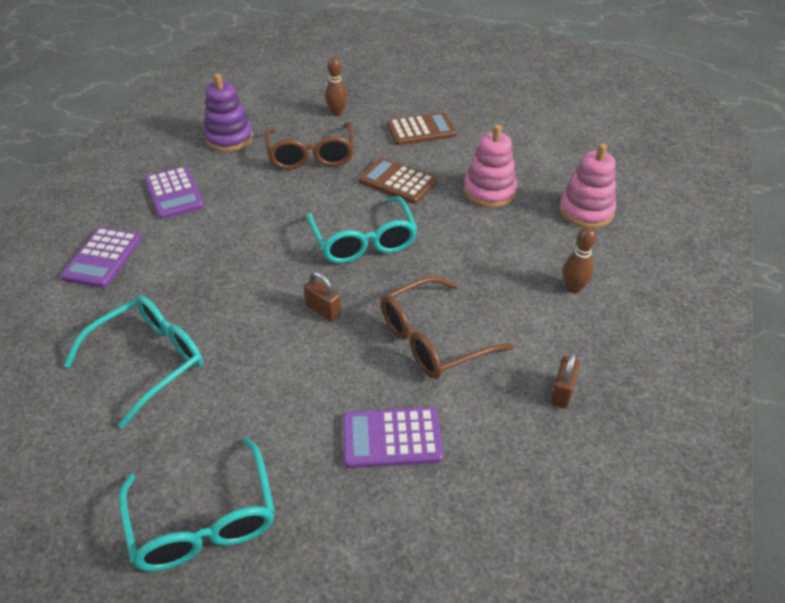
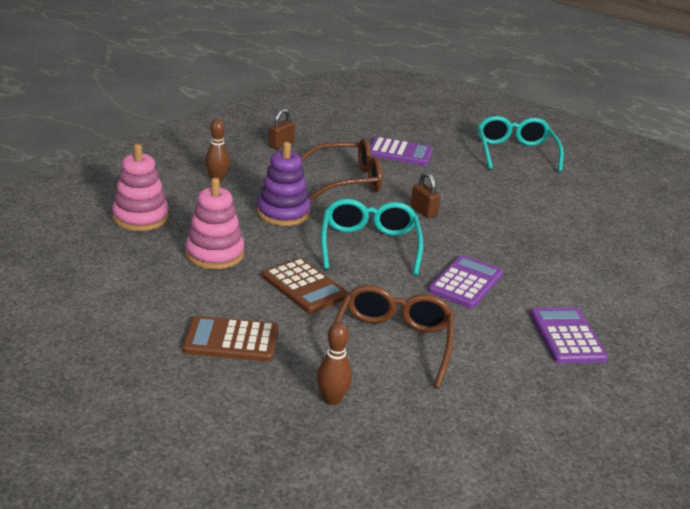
camera: 165 degrees left, 15 degrees down
(103, 258) = (626, 290): purple calculator -> purple calculator (465, 282)
(148, 361) = (562, 215): turquoise glasses -> none
(229, 138) = (501, 396): purple stacking toy -> purple stacking toy (283, 213)

